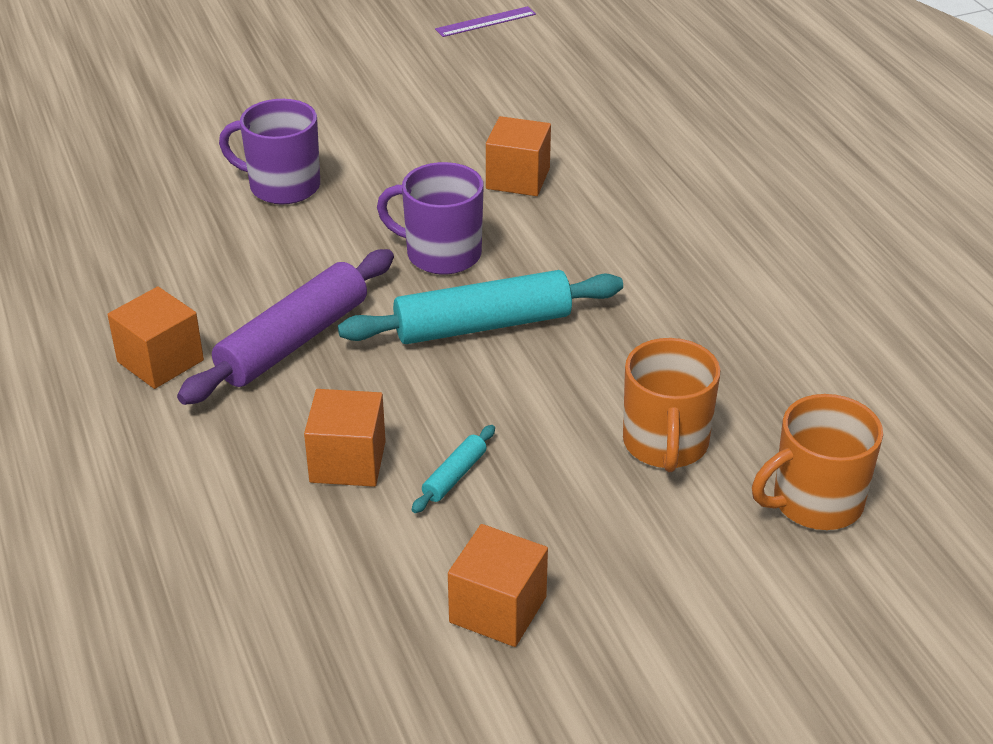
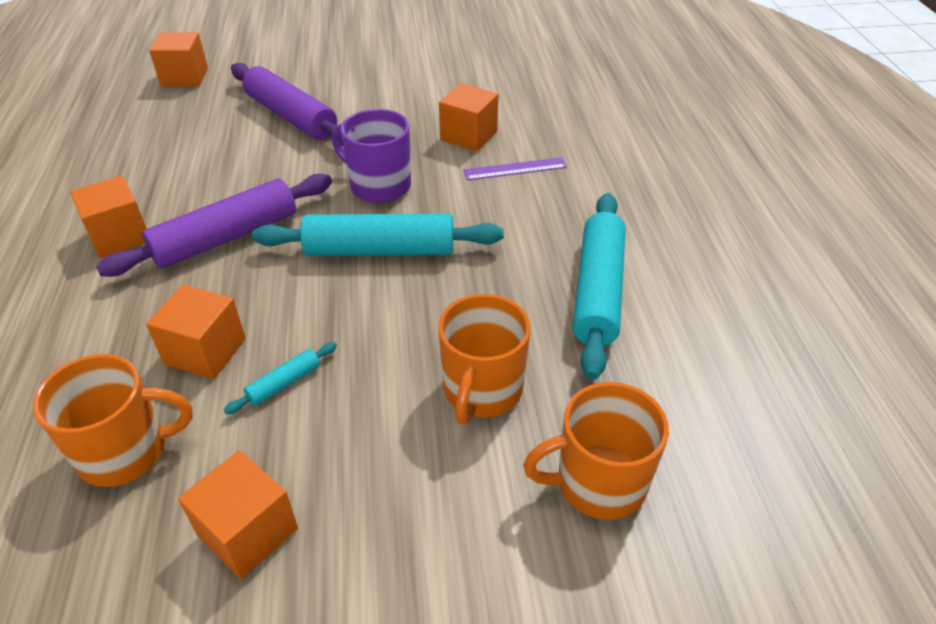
camera: 15 degrees right, 5 degrees up
(105, 155) = (184, 77): none -> orange cube
(282, 186) = (291, 116): purple mug -> purple rolling pin
(325, 568) = (126, 451): none -> orange mug
(485, 22) = (502, 21): purple ruler -> purple ruler (515, 169)
(742, 328) = (598, 291): none -> turquoise rolling pin

